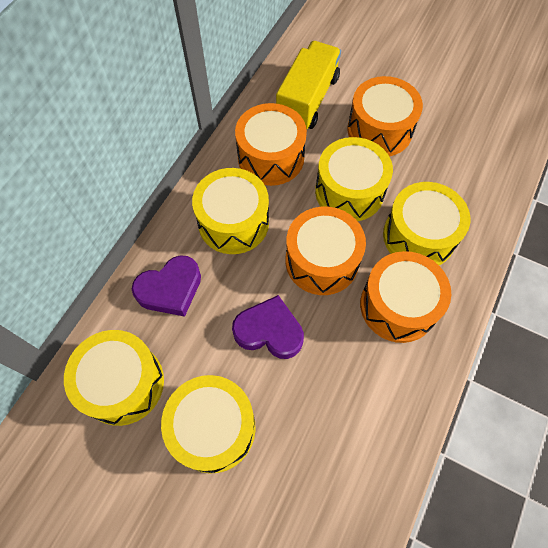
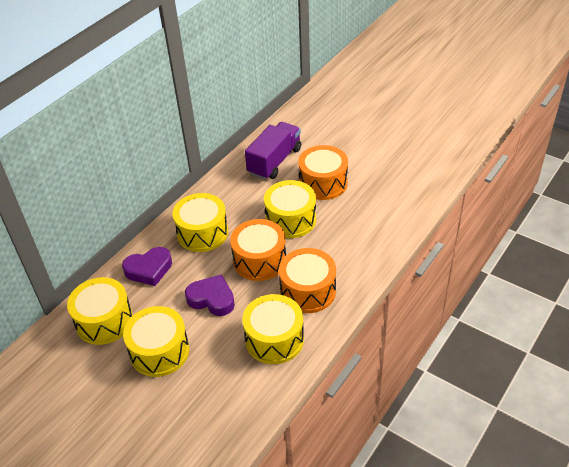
camera: 10 degrees right, 20 degrees down
(271, 157) = (239, 195): orange drum -> none
(307, 100) = (274, 161): yellow truck -> purple truck
(419, 236) = (334, 250): yellow drum -> yellow drum (274, 339)

